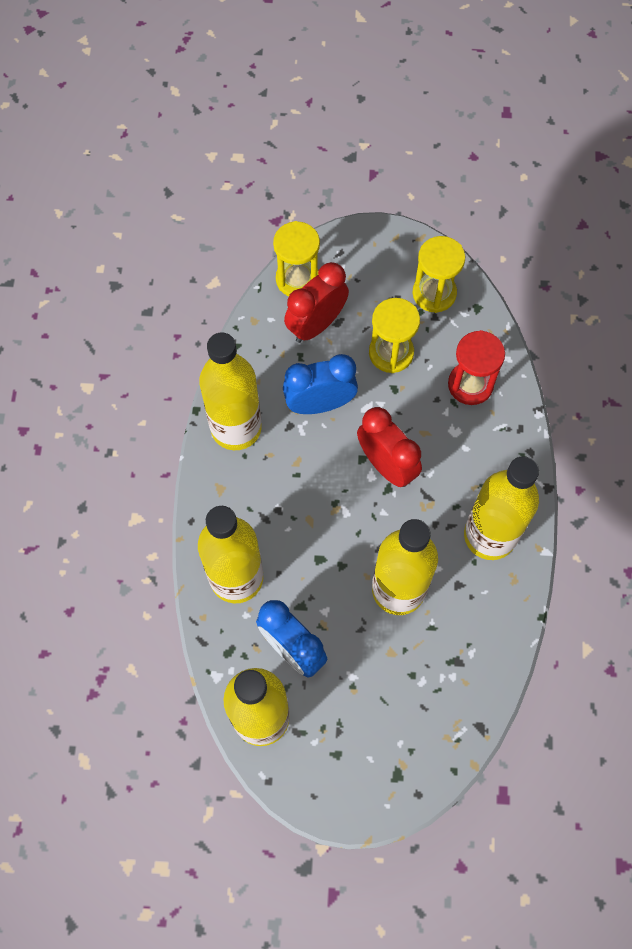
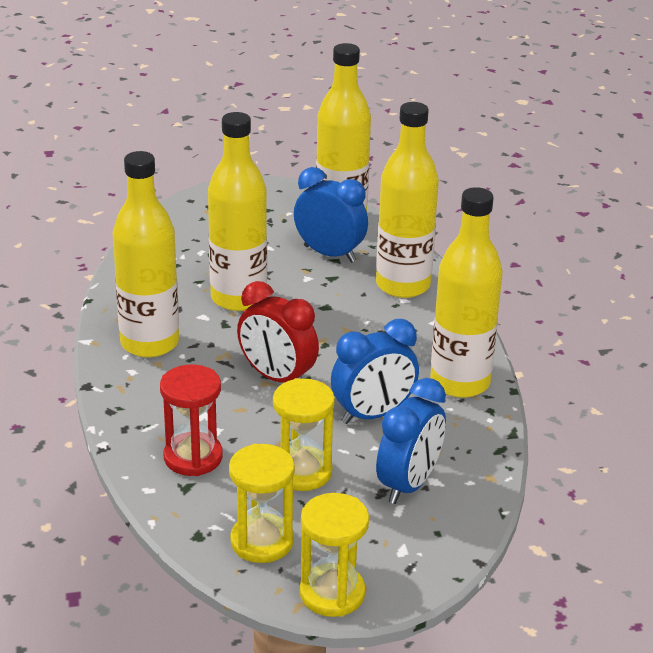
camera: 165 degrees right, 35 degrees down
(297, 279) = (455, 527): yellow hourglass -> yellow hourglass (332, 593)
(316, 325) = (409, 484): red clock -> blue clock

